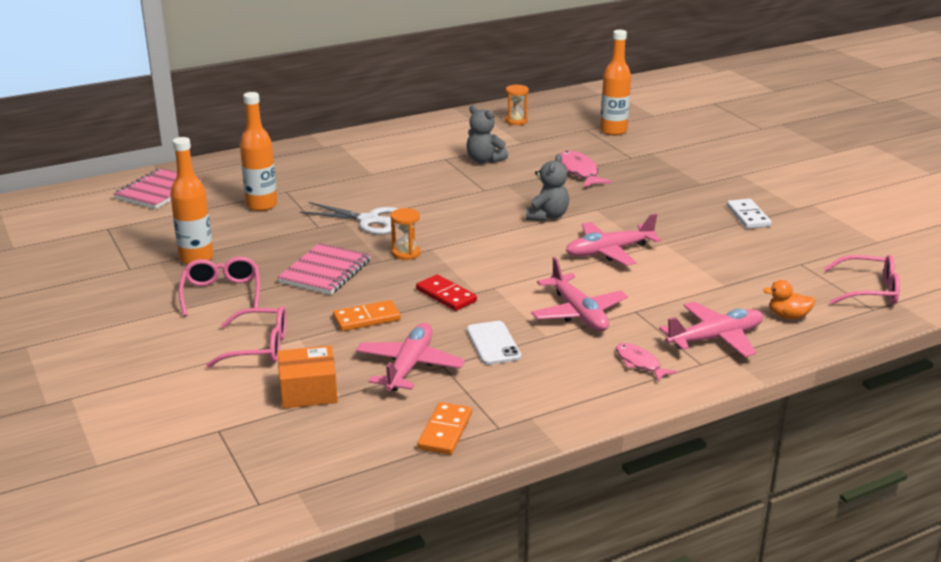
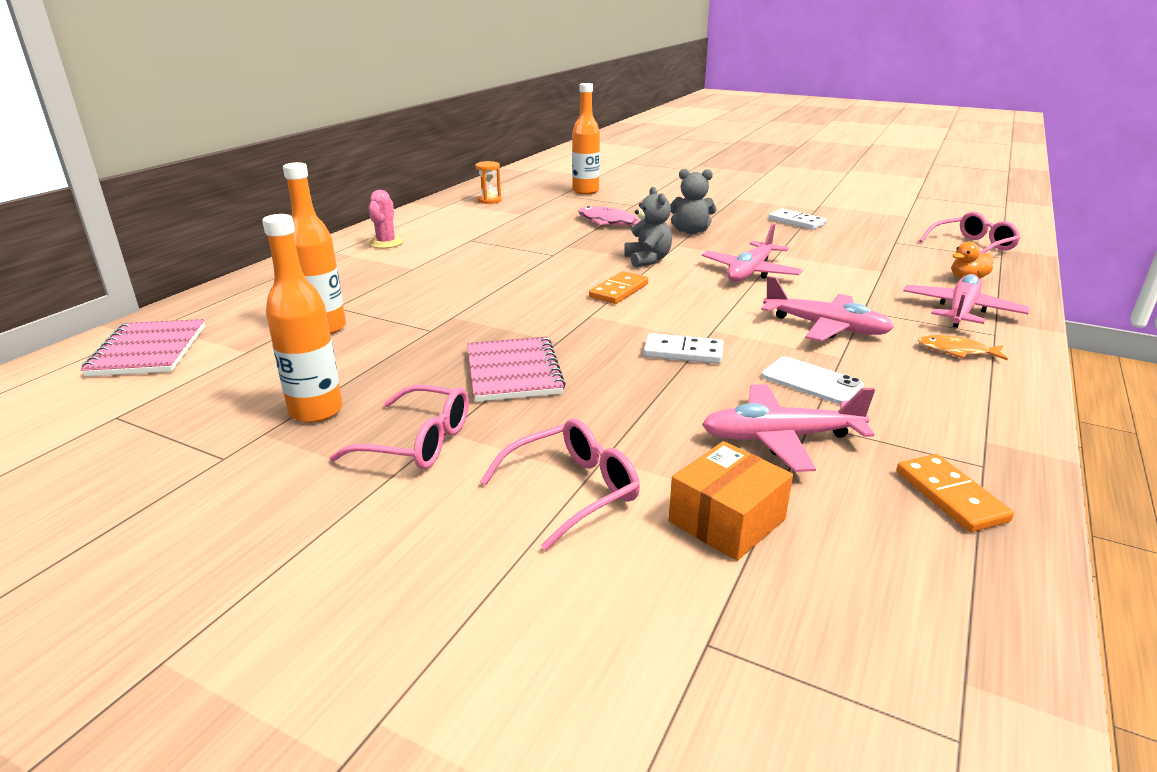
camera: 35 degrees left, 0 degrees up
(221, 294) = (416, 442): pink glasses -> pink glasses turned 150 degrees clockwise
(367, 318) = (644, 404): orange domino -> orange domino (619, 290)
(369, 220) = (480, 308): white scissors -> none
(382, 145) = (386, 243): none -> pink cactus
(406, 253) = (572, 326): orange hourglass -> none
(409, 366) = (780, 438): pink plane -> pink plane turned 75 degrees counterclockwise
(446, 295) = (683, 352): red domino -> white domino
(484, 160) = (511, 233): grey teddy bear -> grey teddy bear (691, 231)
(639, 363) = (956, 351): pink fish -> orange fish

